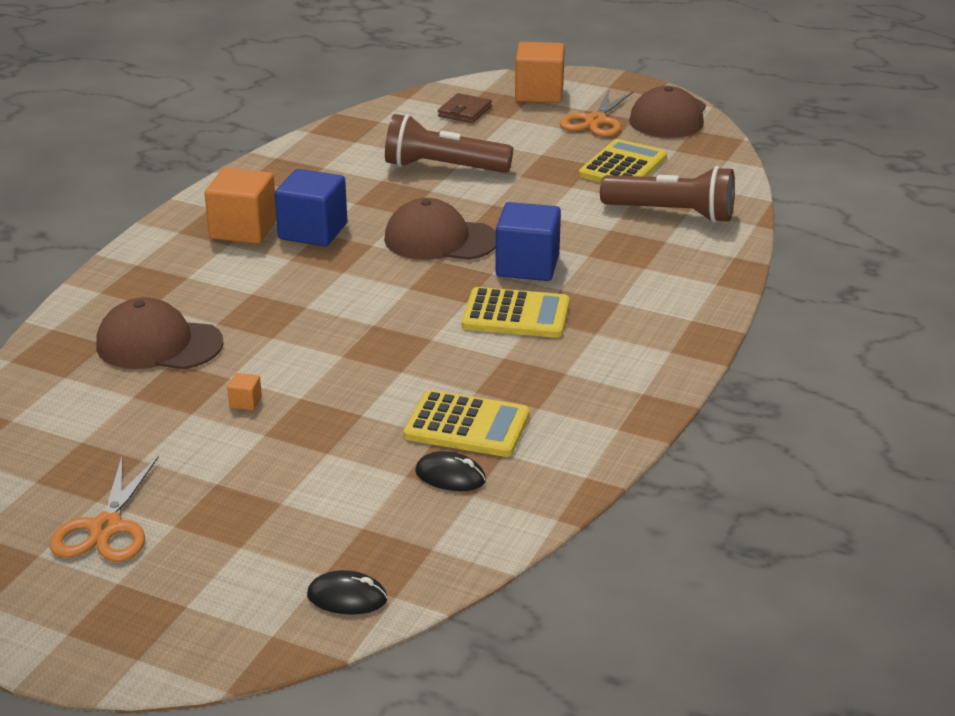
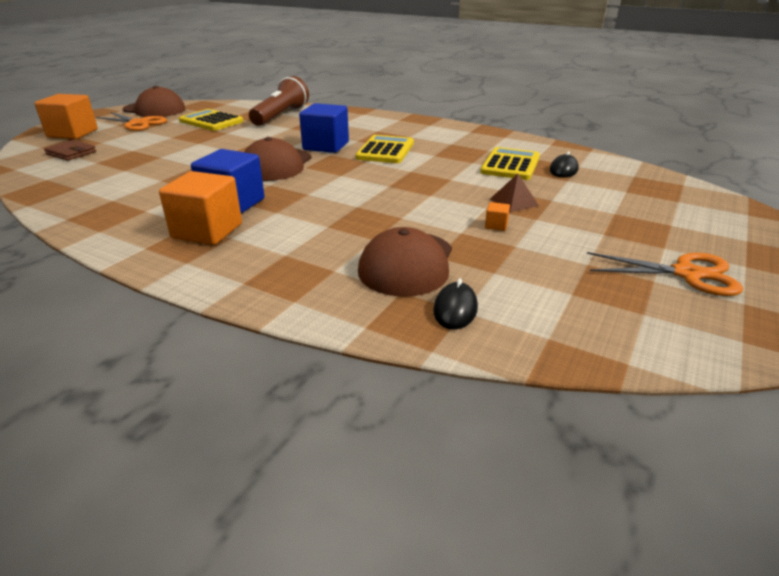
camera: 85 degrees left, 0 degrees up
(317, 419) = (514, 202): none -> brown pyramid
(347, 597) = (695, 195): black mouse -> black mouse (455, 309)
(443, 168) = (162, 161): brown flashlight -> none

